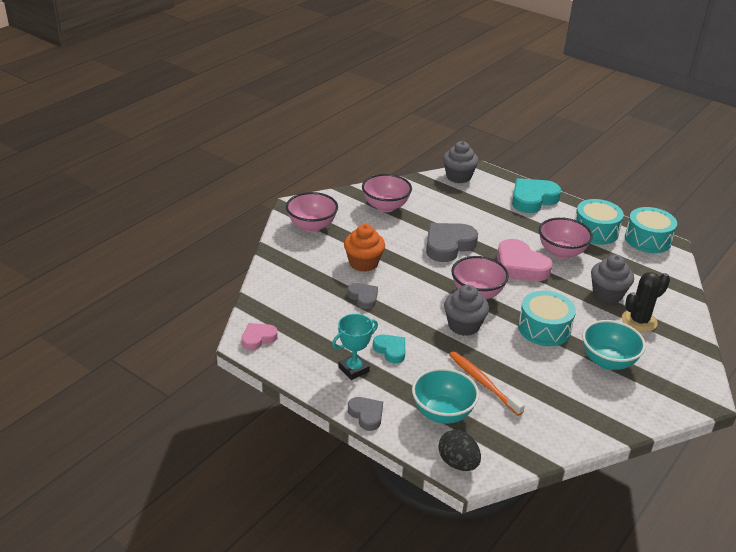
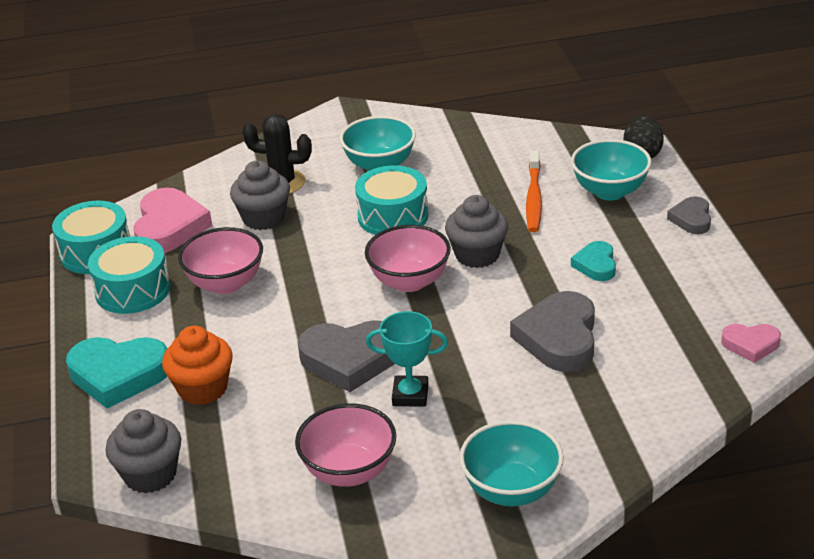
camera: 135 degrees left, 0 degrees up
(312, 226) = (511, 490): pink bowl -> turquoise bowl
(353, 369) = (661, 263): turquoise trophy -> turquoise trophy (410, 395)
(363, 263) = (502, 387): orange cupcake -> orange cupcake (203, 389)
(363, 297) = (559, 338): grey heart -> grey heart, size x1.80
(520, 266) = (304, 290): pink heart -> pink heart (169, 227)

